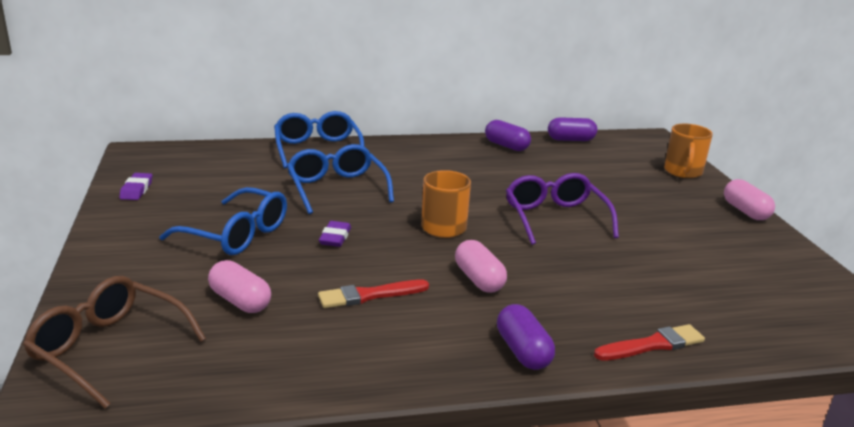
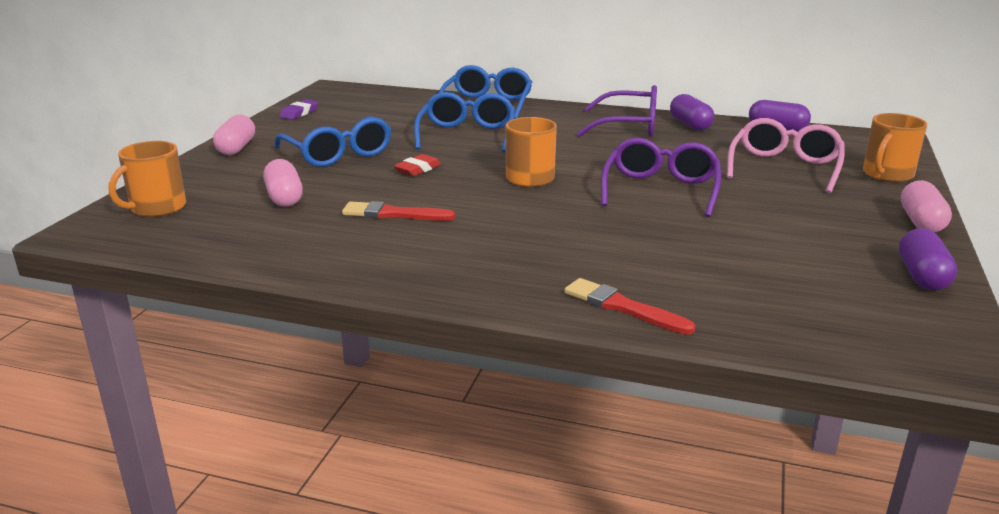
camera: 30 degrees right, 0 degrees up
(109, 349) = (157, 208): brown glasses -> orange mug
(335, 237) = (418, 169): purple eraser -> red eraser
(462, 155) = (628, 126): none -> purple glasses
(479, 279) = (510, 222): pink capsule -> pink capsule (236, 148)
(522, 351) = (478, 281): purple capsule -> purple capsule (922, 276)
(614, 178) = (784, 168): none -> pink glasses
(652, 345) = (622, 307): red brush -> red brush turned 150 degrees counterclockwise

